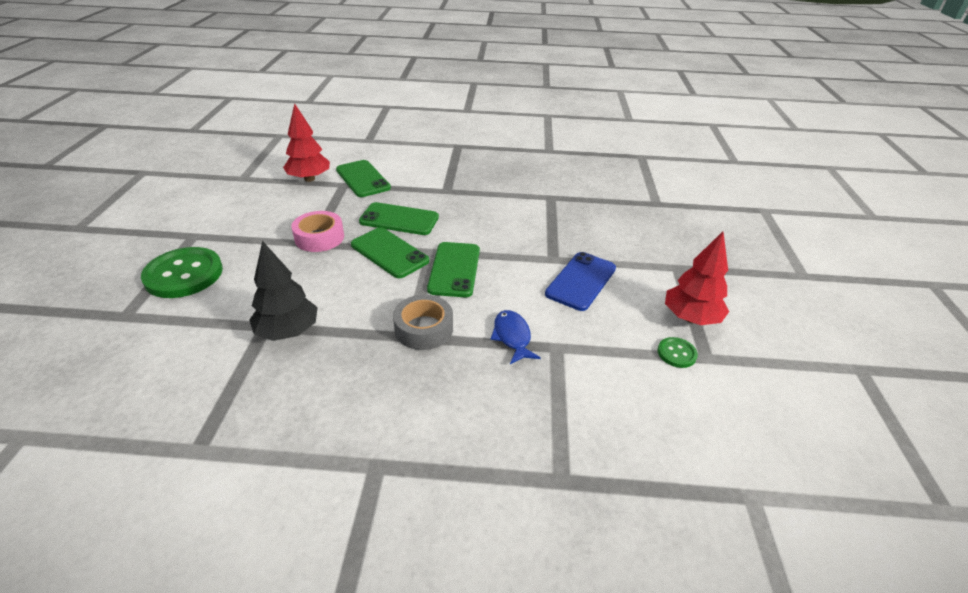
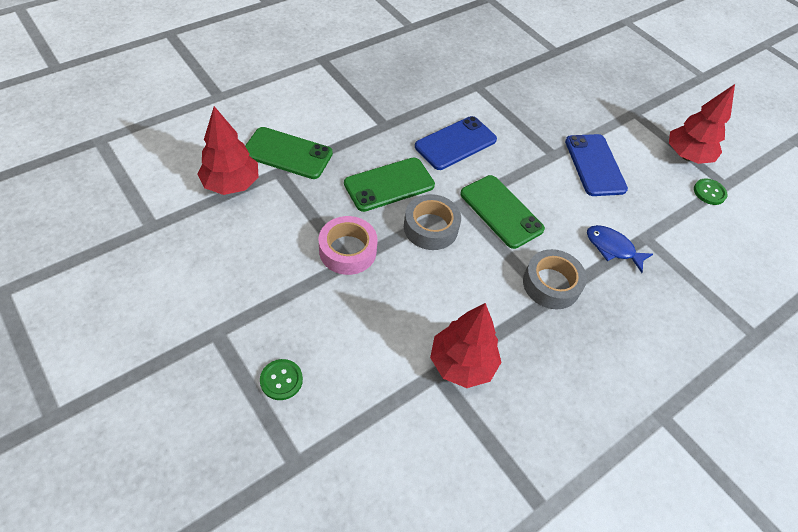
camera: 45 degrees left, 15 degrees up
(184, 274) = (281, 380): green button -> green button, size x0.46
(288, 332) = (462, 363): black tree -> red tree
(389, 253) = (430, 227): green phone -> grey tape
(481, 219) = (455, 143): none -> blue phone

